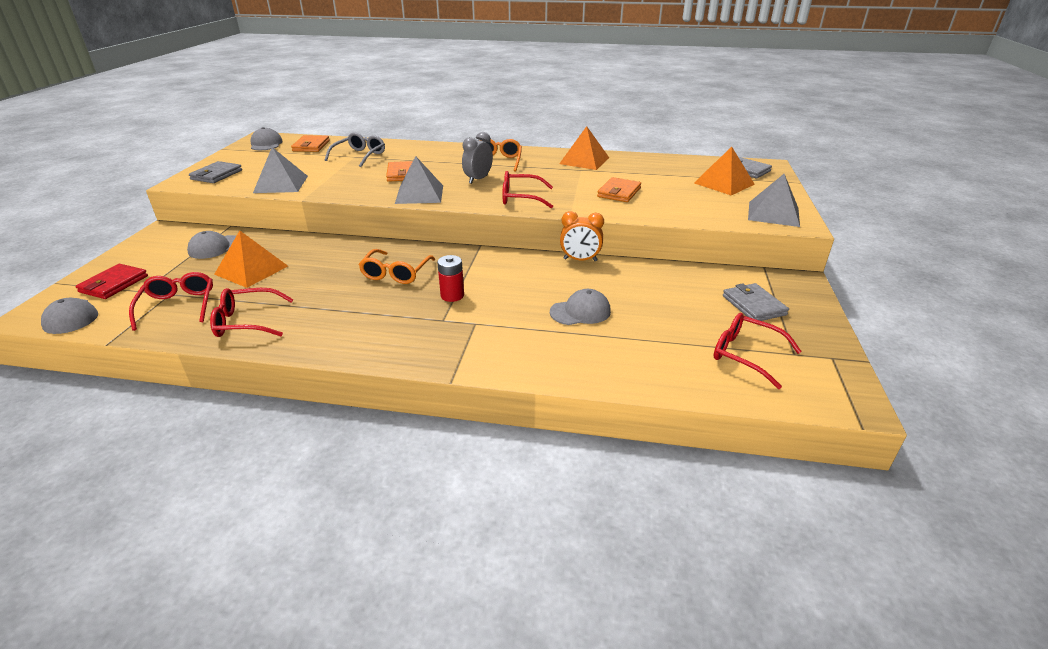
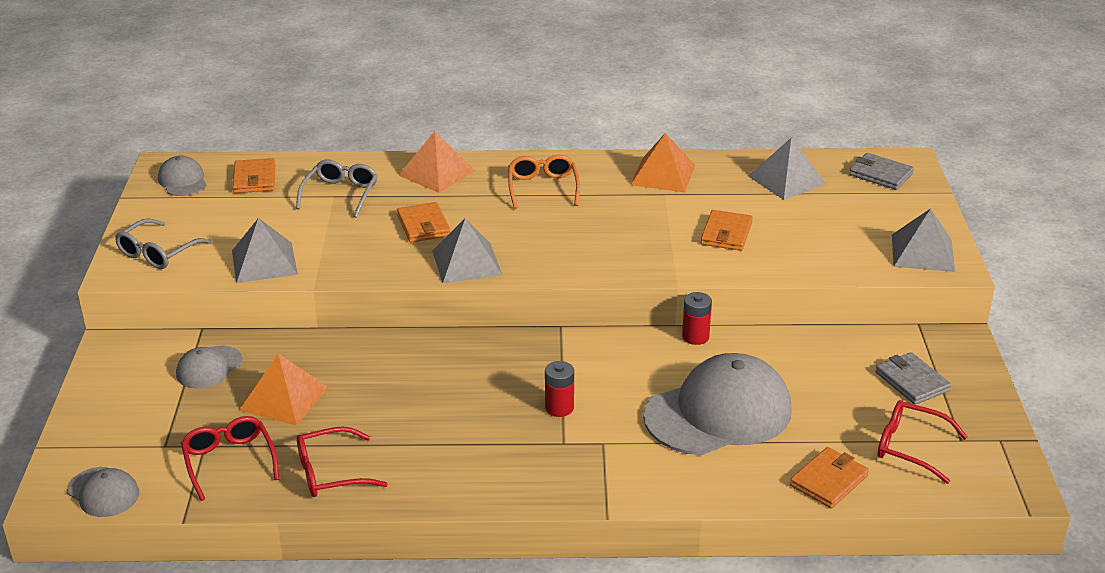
camera: 10 degrees left, 0 degrees up
(114, 284) = (118, 440): red wallet -> none
(216, 175) = (157, 253): grey wallet -> grey glasses
(396, 273) = (473, 383): orange glasses -> none
(478, 179) = (532, 227): grey clock -> none
(520, 198) = (603, 256): red glasses -> none
(580, 260) = (695, 337): orange clock -> red battery
(580, 311) = (718, 413): grey cap -> grey cap, size x2.10
(664, 374) = (829, 481): none -> orange wallet
(673, 168) = (786, 180): none -> grey pyramid
(724, 183) = (856, 203): orange pyramid -> orange pyramid (437, 173)

